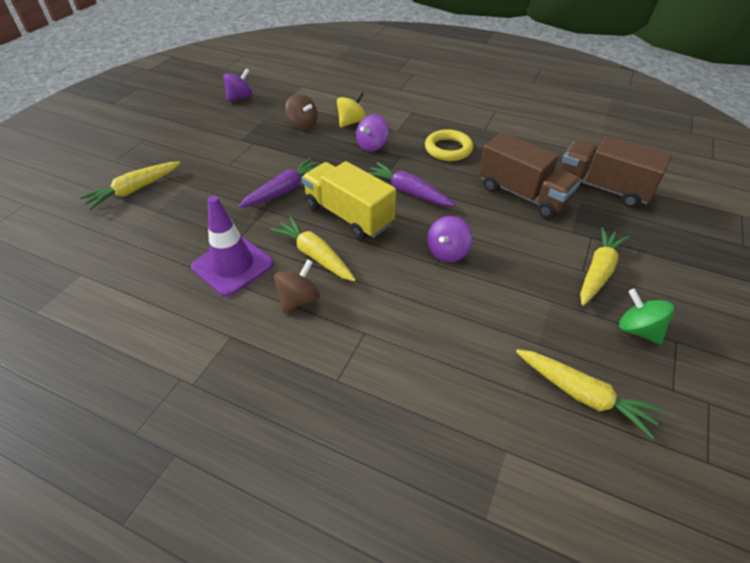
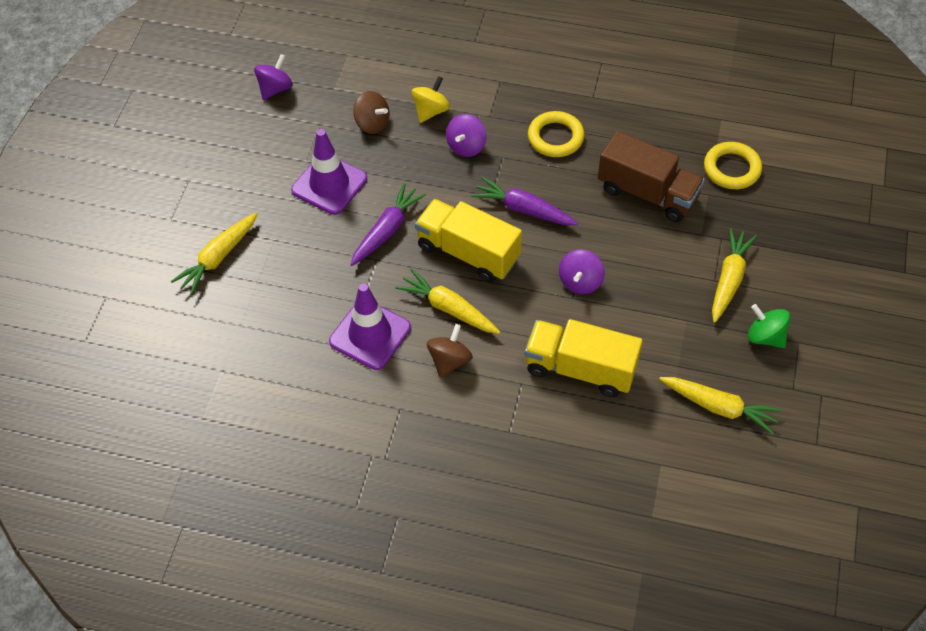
camera: 10 degrees left, 10 degrees up
(251, 155) = (329, 184): none -> purple traffic cone
(430, 328) = (580, 369): none -> yellow truck
(603, 187) = (732, 169): brown truck -> yellow ring

